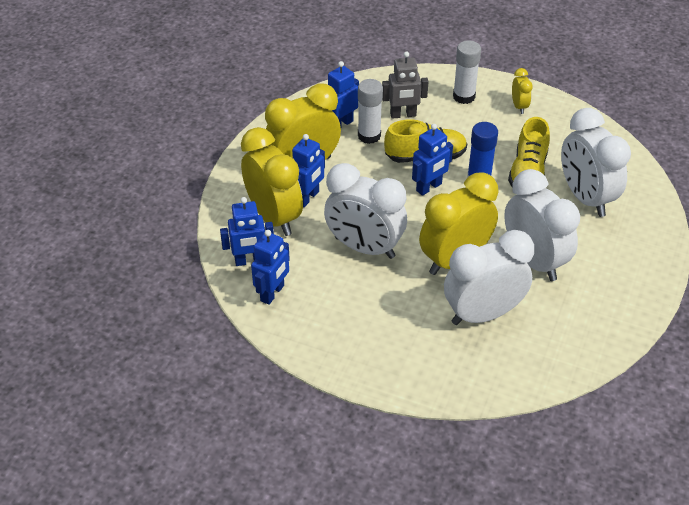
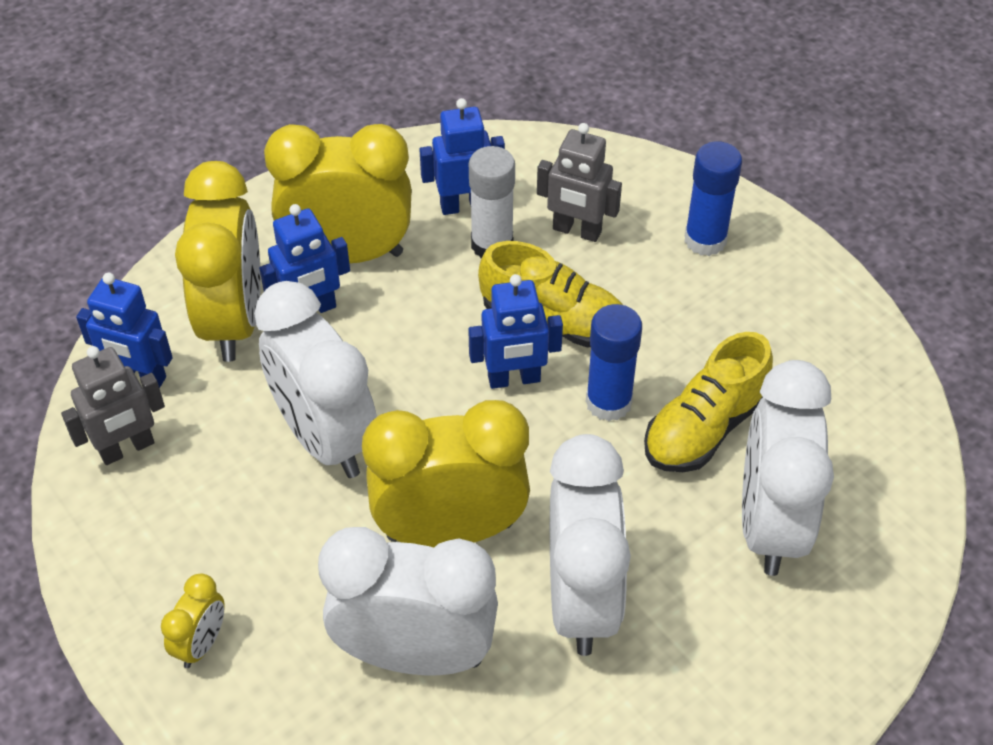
camera: 30 degrees right, 5 degrees up
(272, 293) = (127, 449): blue robot -> grey robot
(464, 96) = (705, 240): white glue stick -> blue glue stick
(519, 106) = (788, 298): yellow clock -> yellow clock (201, 643)

